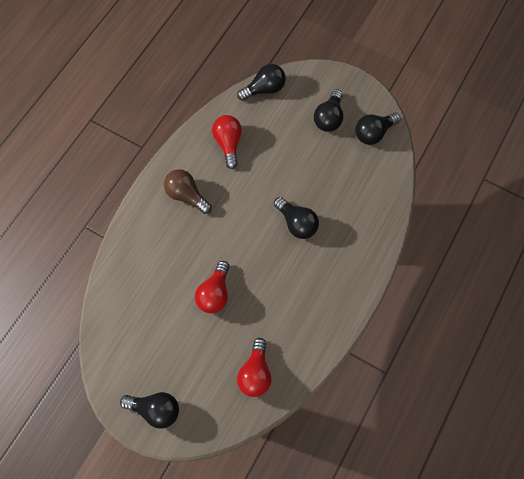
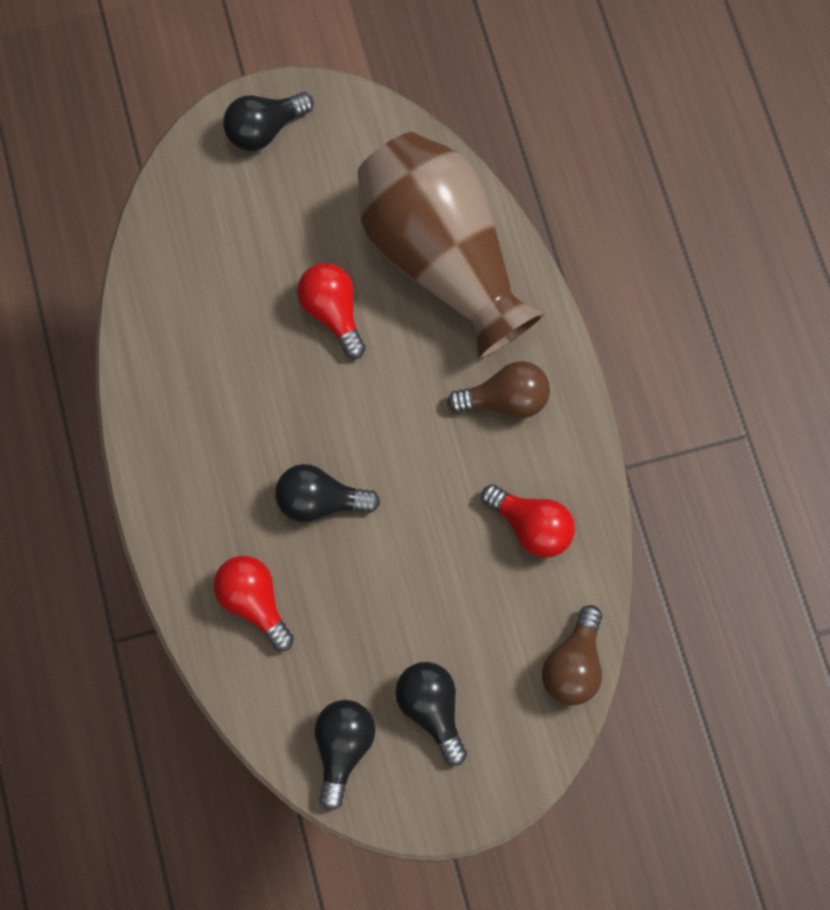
camera: 135 degrees right, 5 degrees up
(147, 274) = (441, 257): none -> brown vase
(255, 373) = (188, 269): red light bulb -> red light bulb (254, 602)
(264, 89) = (573, 665): black light bulb -> brown light bulb

